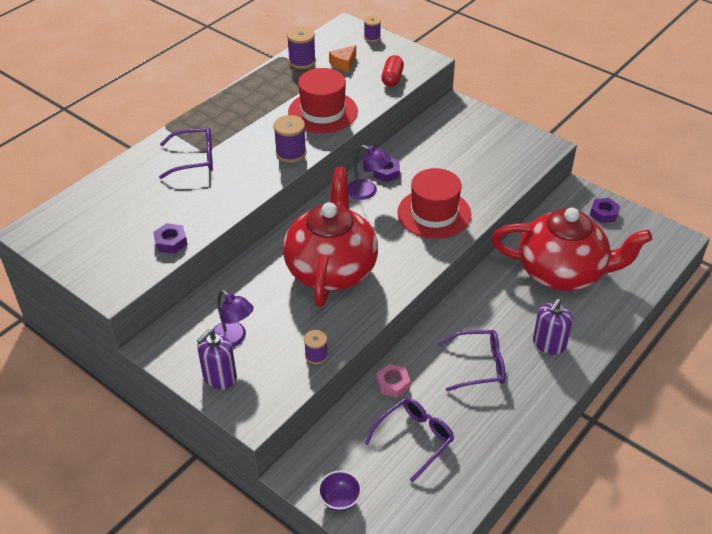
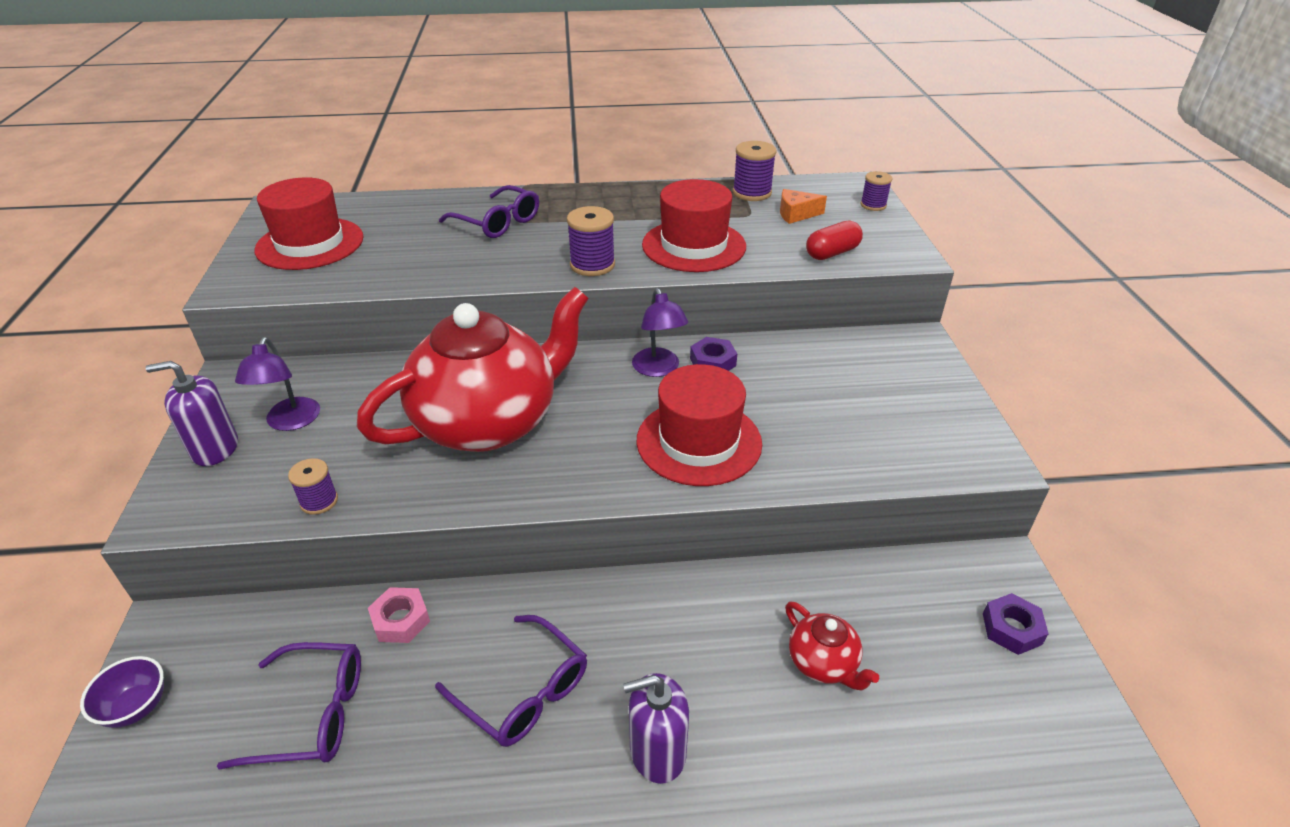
camera: 45 degrees right, 5 degrees down
(105, 238) = (310, 244): none -> red hat
(171, 242) = (346, 278): purple nut -> none
(562, 272) = (823, 663): red teapot -> red teapot, size x0.41

